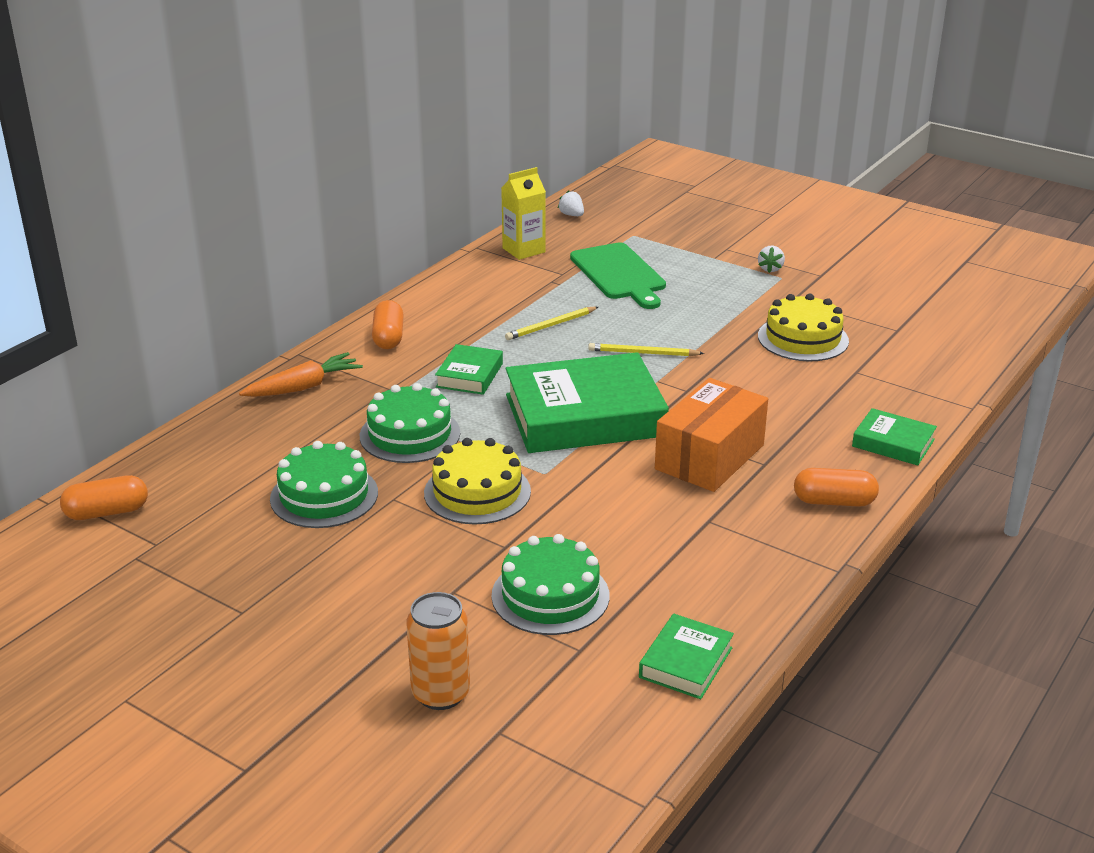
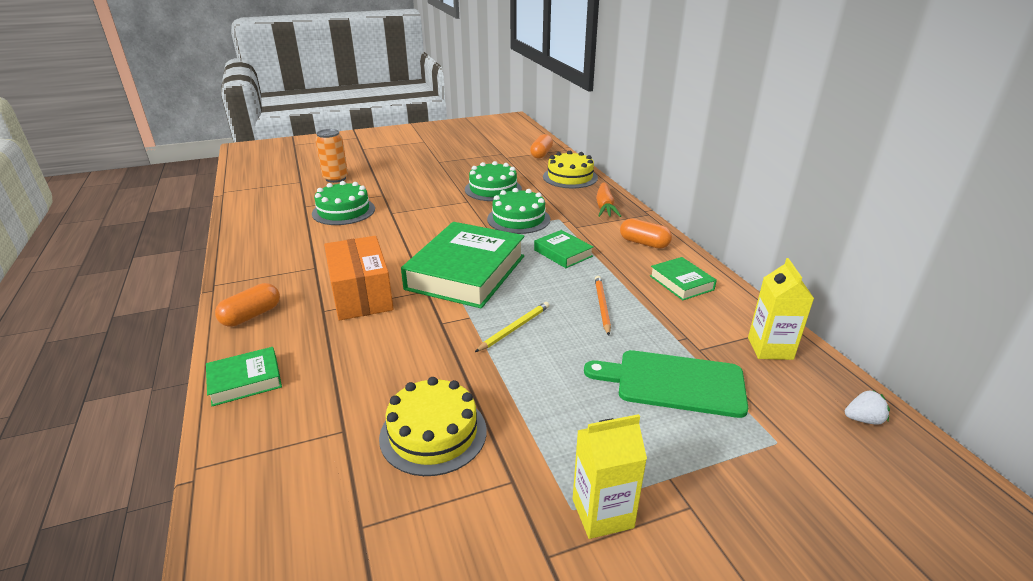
camera: 125 degrees right, 0 degrees up
(477, 492) = (441, 219): yellow cake -> yellow cake (570, 177)
(551, 326) = (602, 306): yellow pencil -> orange pencil
(686, 662) = (254, 222): green book -> green book (681, 283)
(770, 269) = (602, 513): white strawberry -> yellow carton

